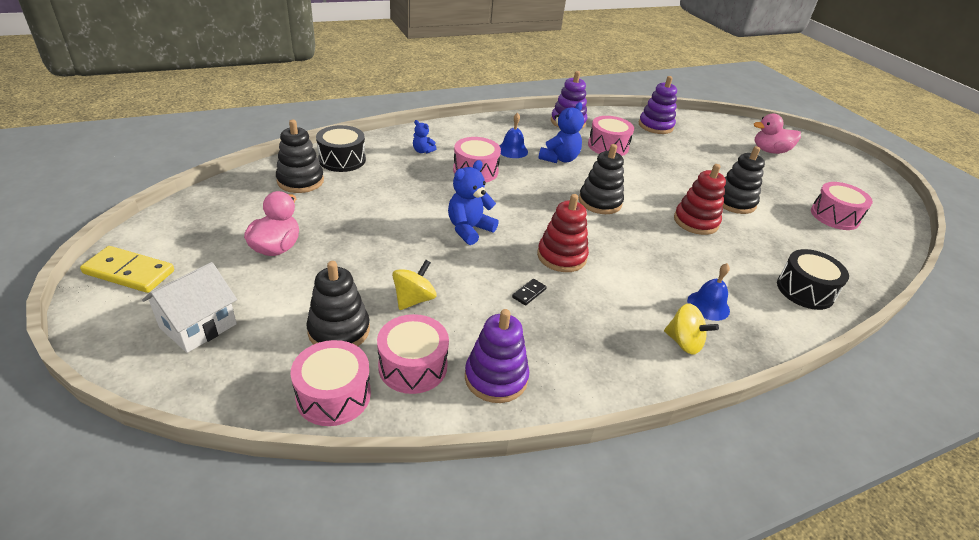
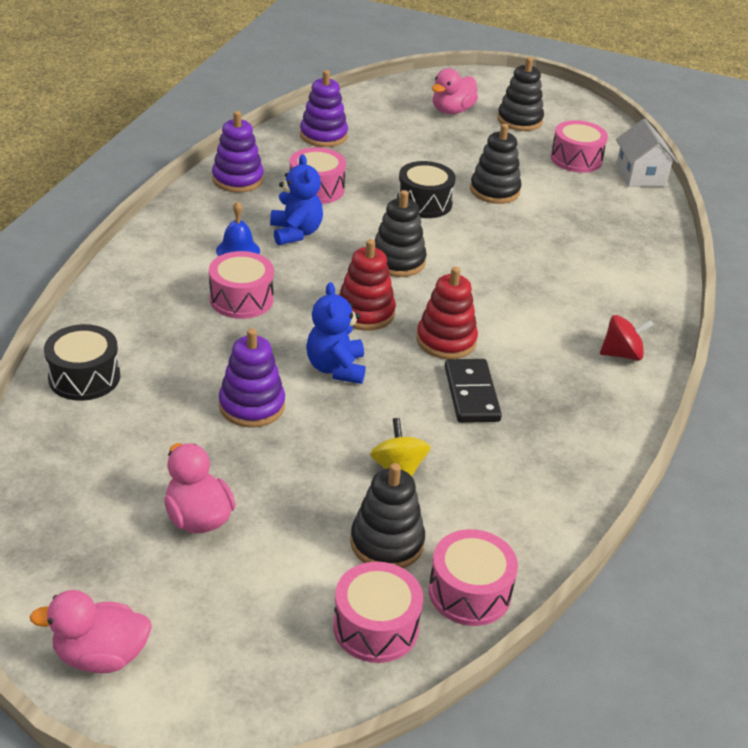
camera: 45 degrees left, 0 degrees up
(129, 272) = (101, 656): yellow domino -> pink duck
(198, 326) = (267, 639): white house -> white house (640, 176)
(300, 181) = (86, 433): black stacking toy -> black stacking toy (519, 120)
(413, 366) = (485, 522): pink drum -> pink drum (376, 627)
(422, 151) = (151, 309): blue teddy bear -> none
(496, 378) = (551, 482): purple stacking toy -> purple stacking toy (252, 406)
(529, 293) = (471, 394): black domino -> black domino, size x2.09
(684, 342) = (622, 354): yellow spinning top -> red spinning top
(695, 222) = (493, 232): red stacking toy -> red stacking toy (365, 313)
(708, 305) = (597, 309): blue bell -> none
(805, 290) = (636, 249): black drum -> black drum (424, 203)

